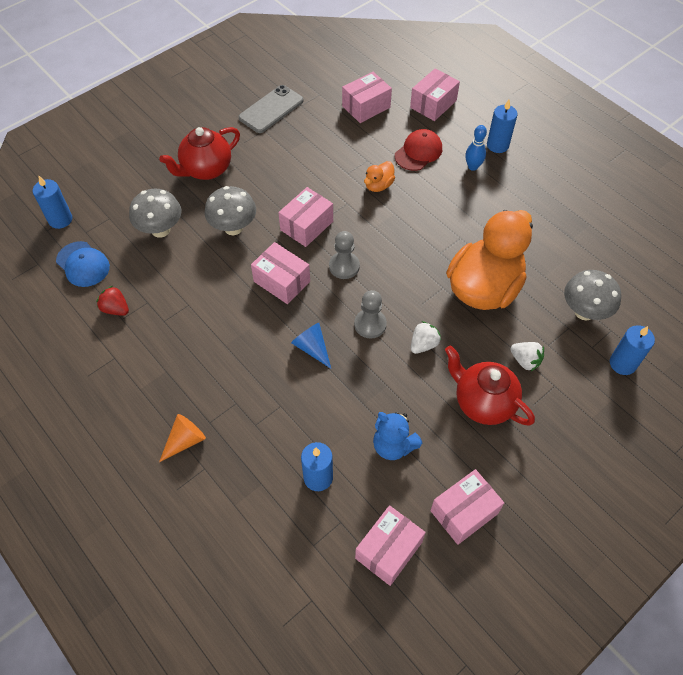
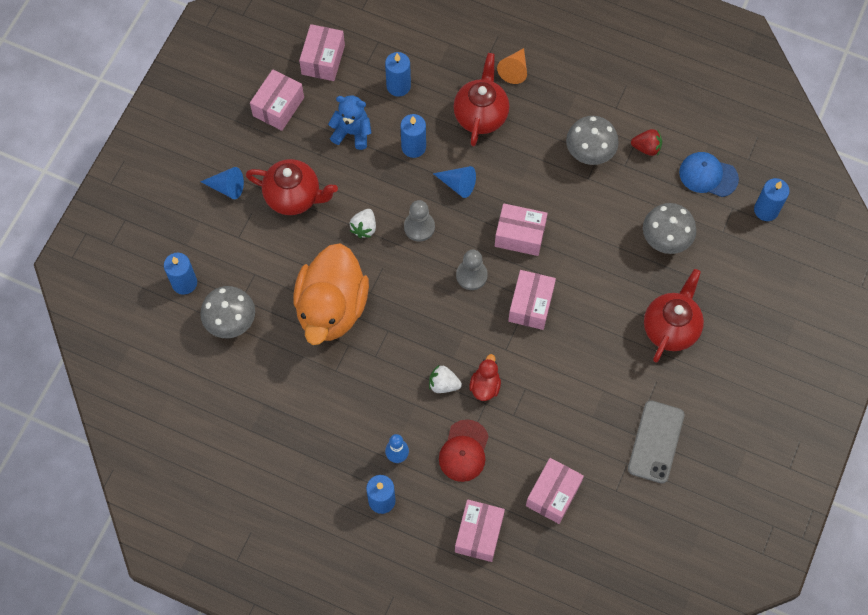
camera: 155 degrees right, 10 degrees up
(233, 227) = (599, 272): grey mushroom -> grey mushroom (589, 153)
(250, 406) = (481, 115): none -> red teapot
(336, 403) = (413, 147): none -> blue candle
(378, 185) = (485, 386): orange duck -> red duck
(525, 361) = (270, 249): white strawberry -> white strawberry (443, 384)
(552, 442) = (227, 187): none -> blue cone

